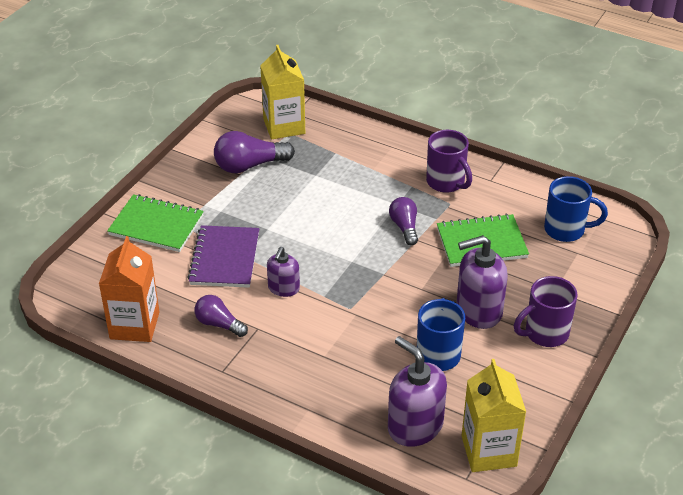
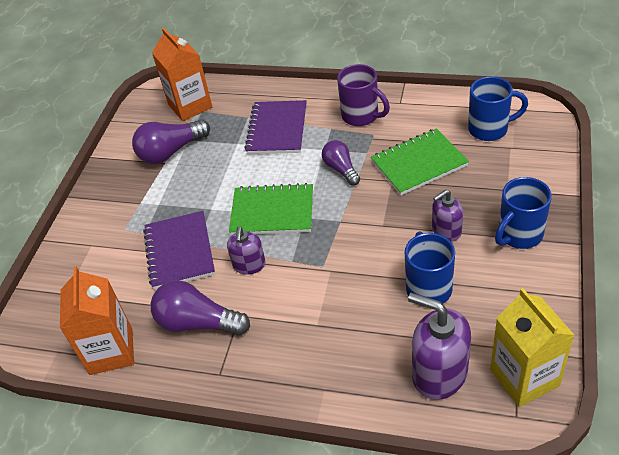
camera: 10 degrees left, 5 degrees up
(156, 225) = (99, 237): green notebook -> green notebook (272, 212)
(219, 324) = (198, 323): purple light bulb -> purple light bulb, size x1.57
(284, 126) = (190, 106): yellow carton -> orange carton
(359, 172) = (277, 129): none -> purple notebook
(478, 310) = (446, 231): purple soap dispenser -> purple soap dispenser, size x0.59
(545, 333) = (519, 235): purple mug -> blue mug

